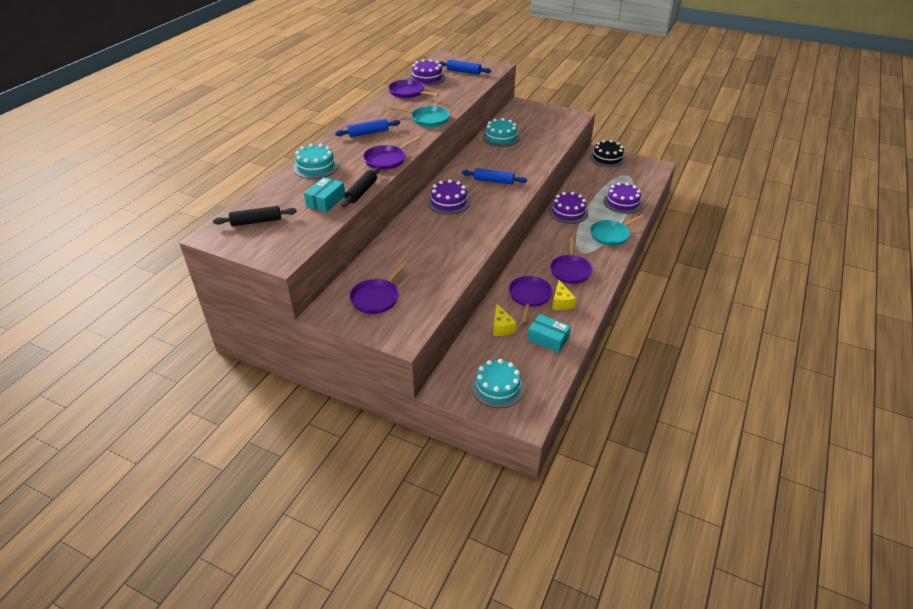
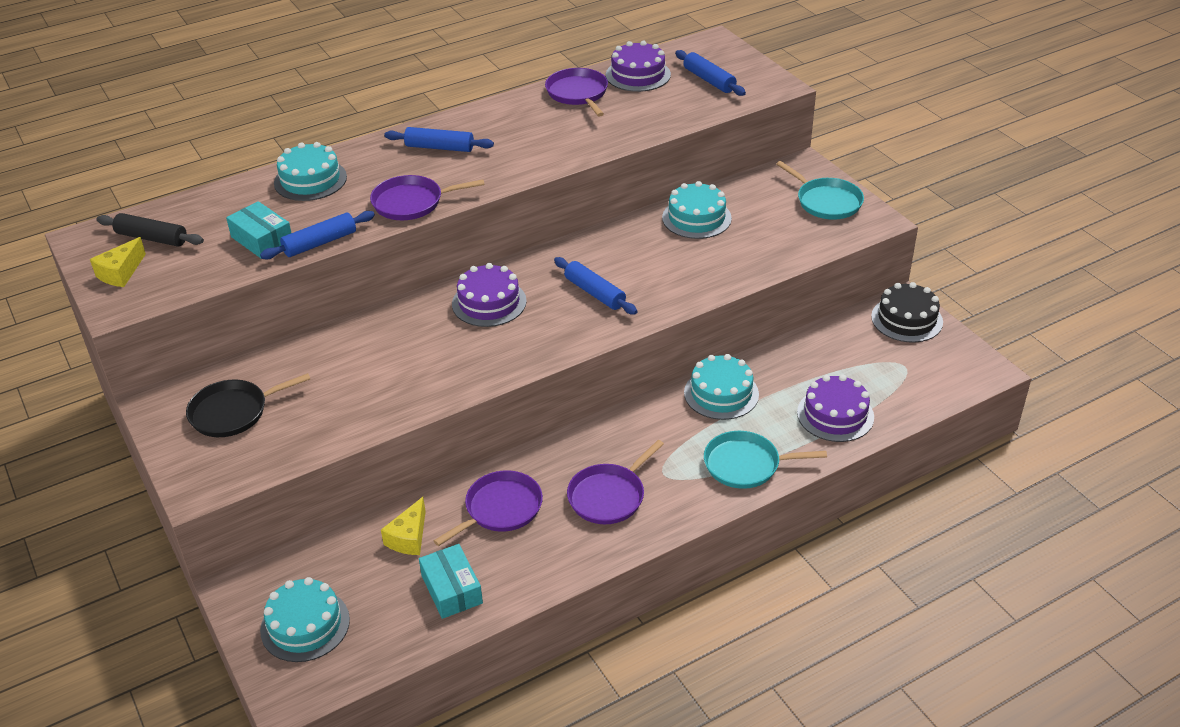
camera: 35 degrees right, 0 degrees up
(326, 201) = (262, 239): turquoise box -> turquoise box turned 75 degrees clockwise
(361, 192) = (320, 243): black rolling pin -> blue rolling pin
(376, 297) = (233, 412): purple pan -> black pan
(428, 119) = (549, 152): turquoise pan -> turquoise pan (826, 201)
(561, 302) = (535, 542): yellow cheese -> yellow cheese (121, 273)
(568, 212) = (721, 393): purple cake -> turquoise cake

